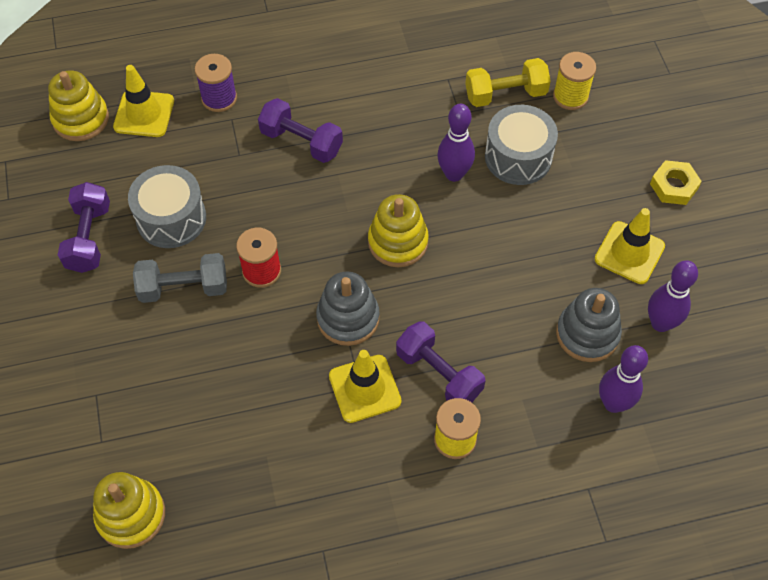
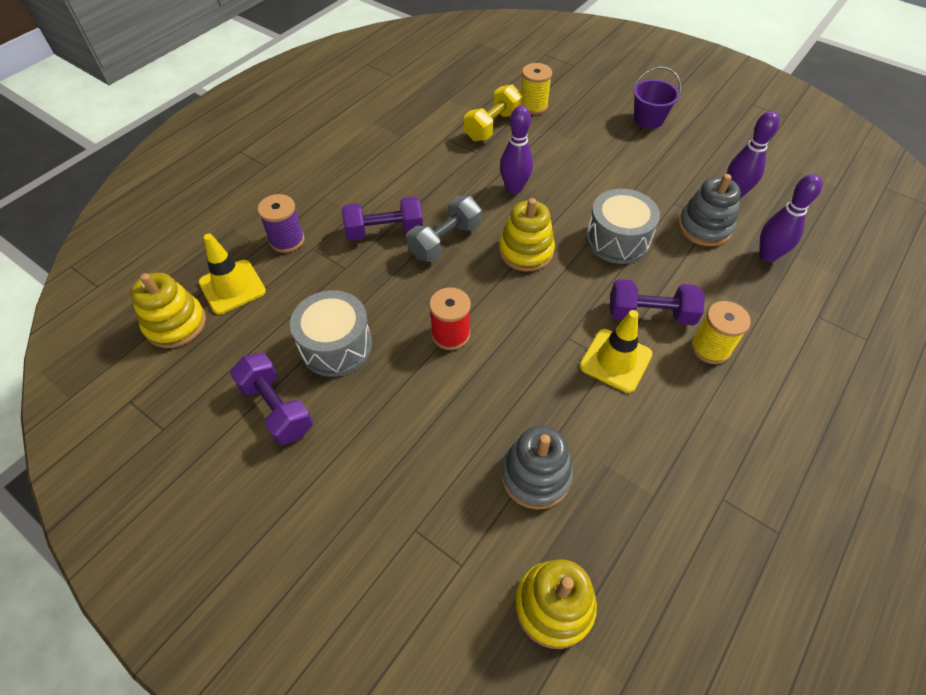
camera: 40 degrees left, 5 degrees down
(184, 288) = (401, 389): grey dumbbell -> grey dumbbell (445, 241)
(348, 318) = (549, 322): grey stacking toy -> grey stacking toy (535, 475)
(518, 157) = (542, 155): grey drum -> grey drum (617, 240)
(629, 253) = (670, 168): yellow traffic cone -> none
(674, 186) = (648, 119): yellow nut -> purple bucket

